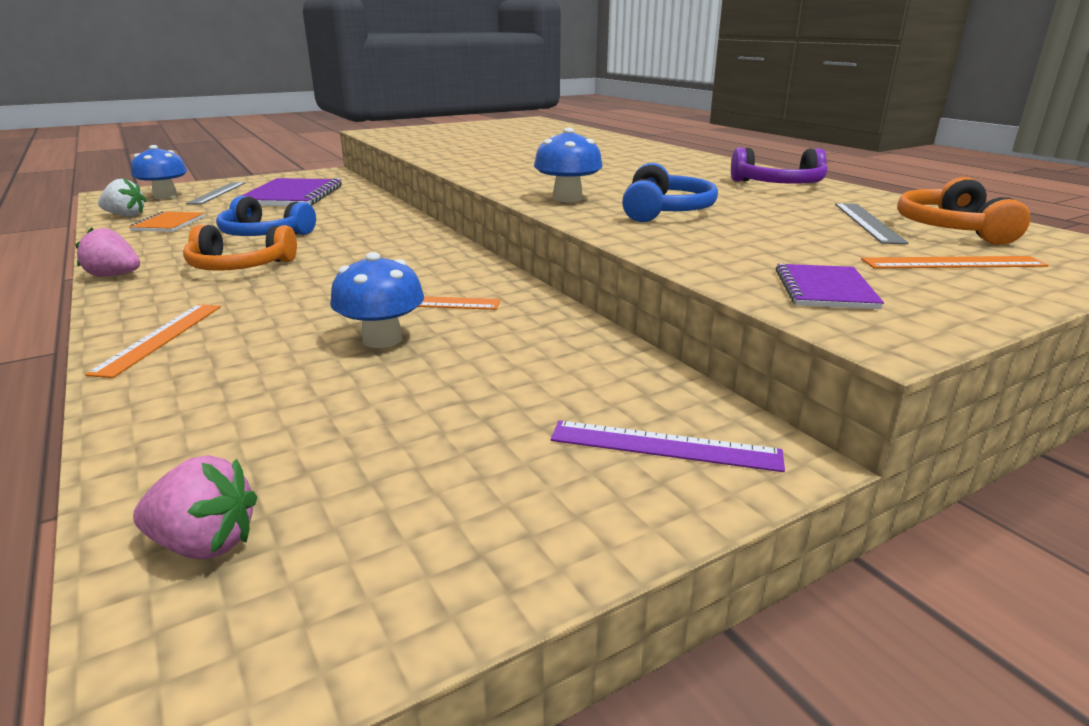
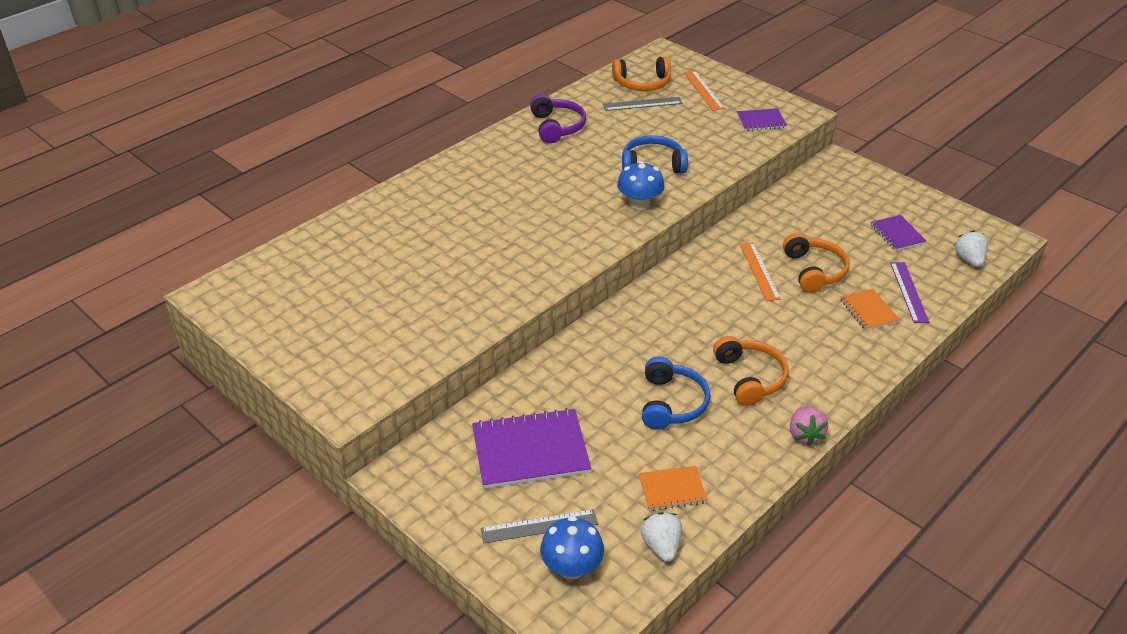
camera: 105 degrees left, 15 degrees up
(160, 338) = (868, 351): orange ruler -> none
(205, 544) = (969, 259): pink strawberry -> white strawberry
(234, 360) = (868, 311): none -> orange notebook
(382, 339) = (814, 271): blue mushroom -> orange headphones
(408, 457) = (897, 234): none -> purple notebook
(664, 445) = (847, 181): purple ruler -> purple ruler (908, 292)

